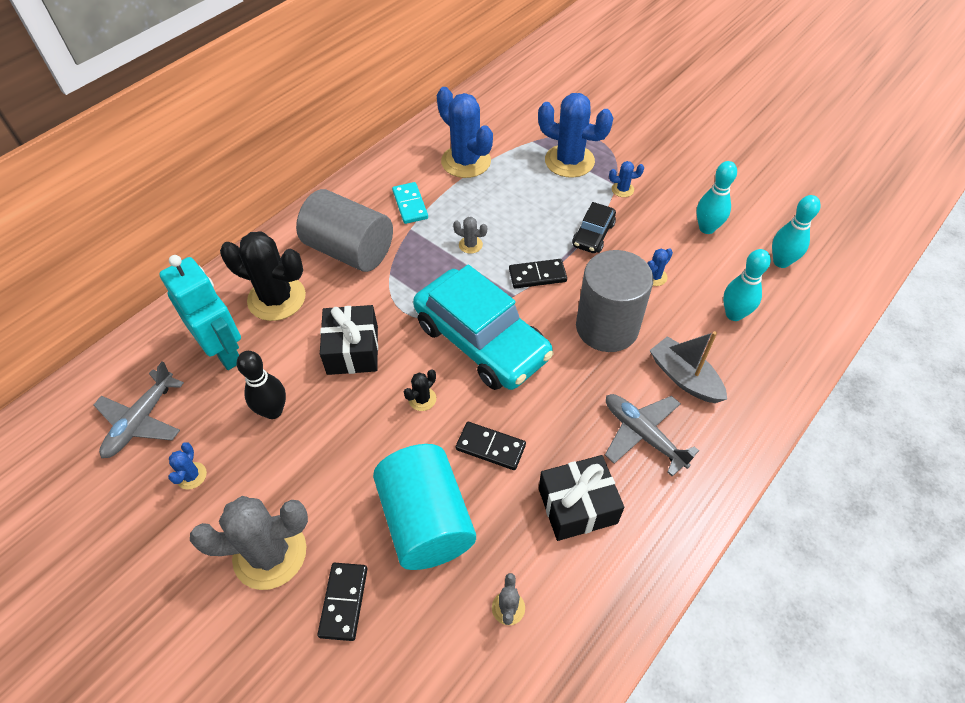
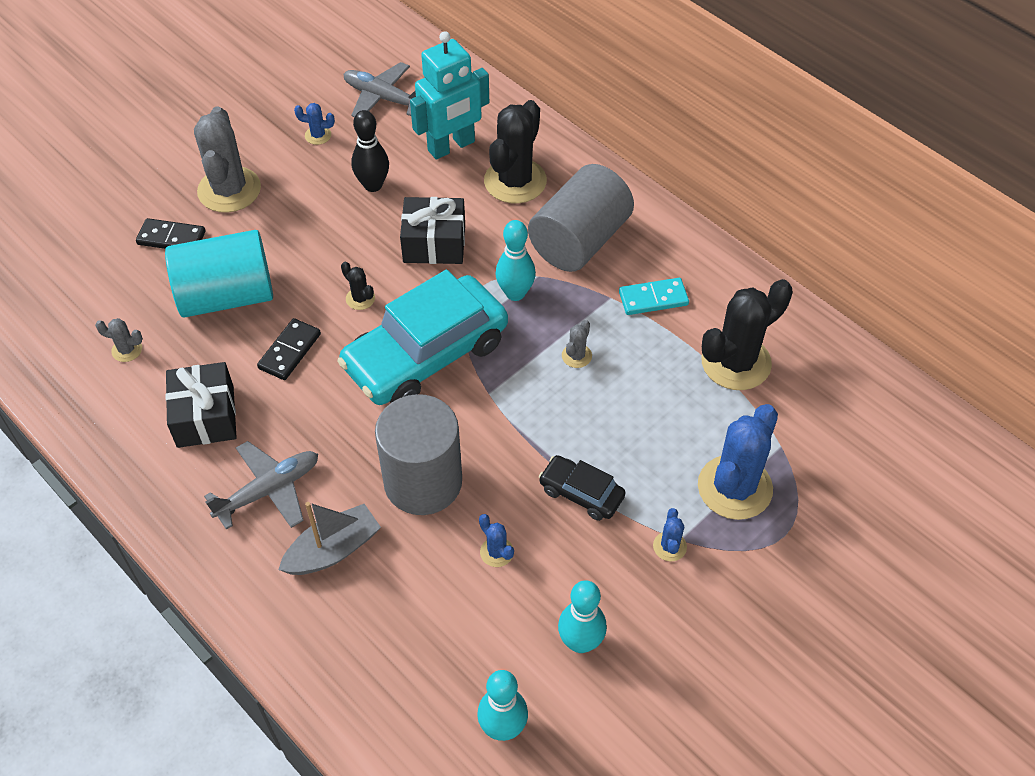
camera: 95 degrees right, 0 degrees up
(466, 161) = (736, 362): blue cactus -> black cactus
(537, 275) = (516, 420): black domino -> none
(734, 314) = (418, 634): turquoise bowling pin -> turquoise bowling pin (515, 293)

